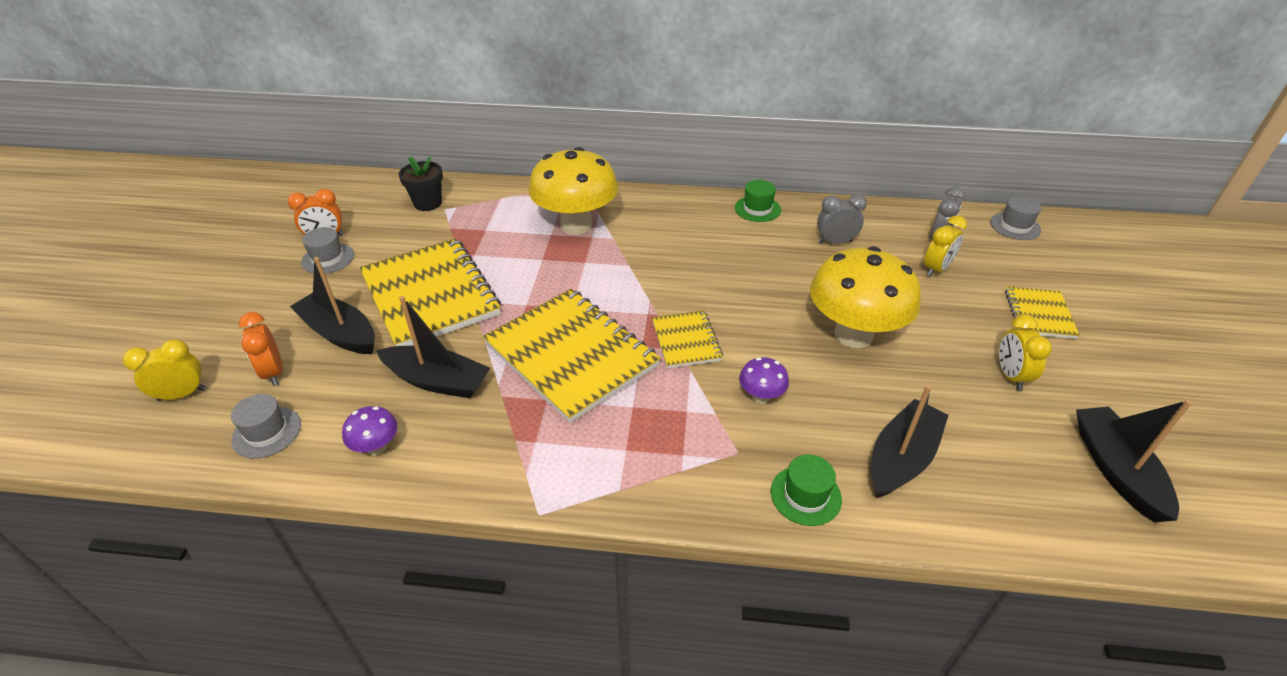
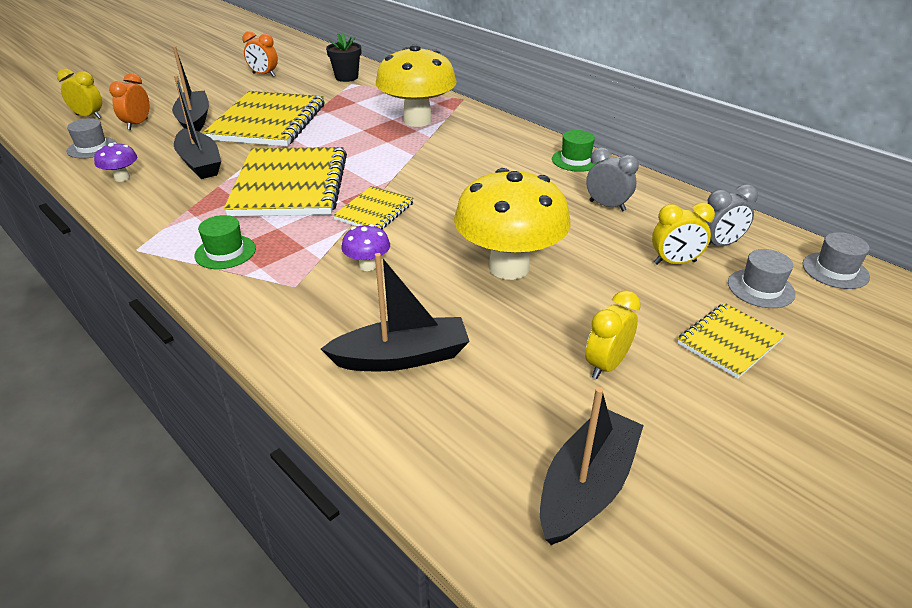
camera: 40 degrees right, 5 degrees down
(328, 258) = (248, 85): grey hat -> grey hat (761, 288)
(805, 495) = (293, 334): green hat -> green hat (225, 252)

